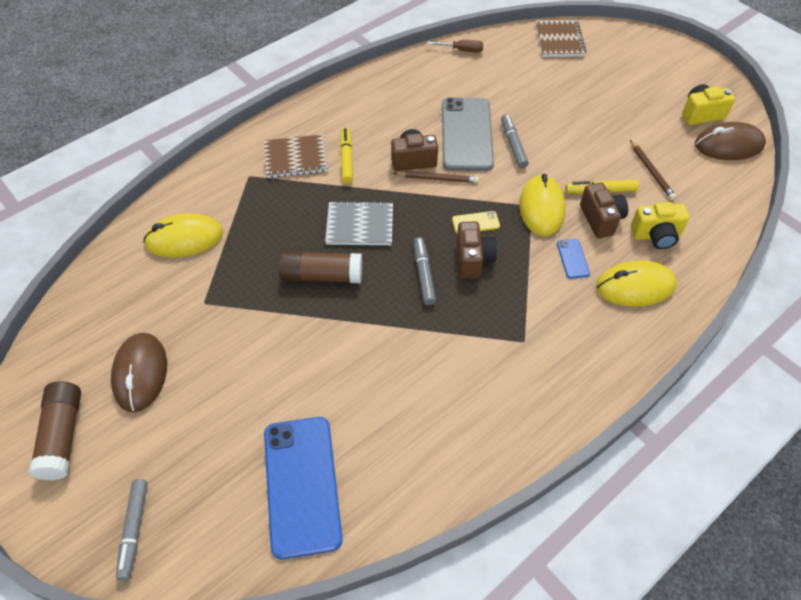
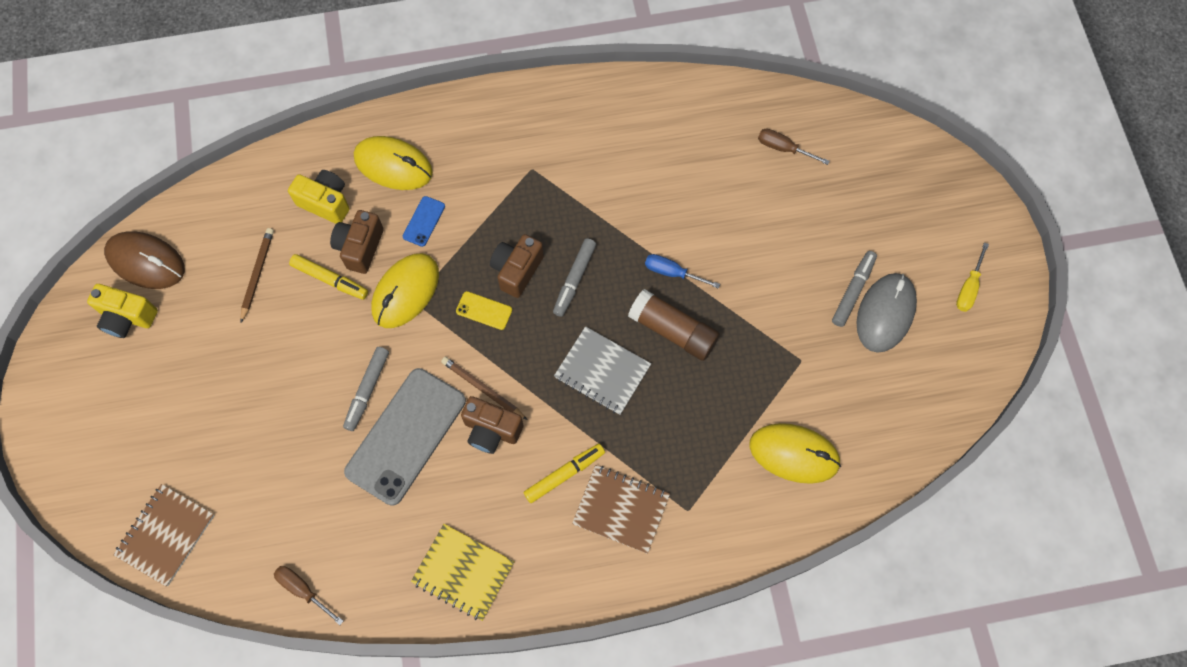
camera: 150 degrees left, 15 degrees up
(62, 436) = (968, 287): brown glue stick -> yellow screwdriver
(134, 530) = (926, 180): grey marker -> grey marker (853, 291)
(140, 373) = (885, 313): brown mouse -> grey mouse
(302, 485) = (783, 148): blue phone -> brown screwdriver
(346, 159) = (564, 474): yellow marker -> yellow marker turned 150 degrees counterclockwise
(347, 317) = (672, 272): none -> blue screwdriver
(376, 91) = (463, 572): none -> yellow notebook

